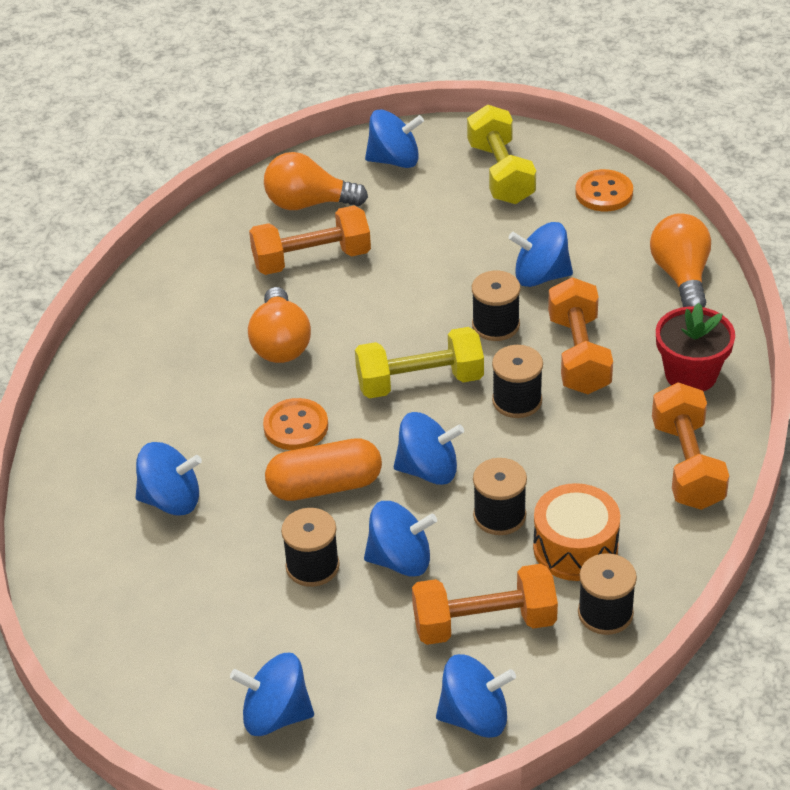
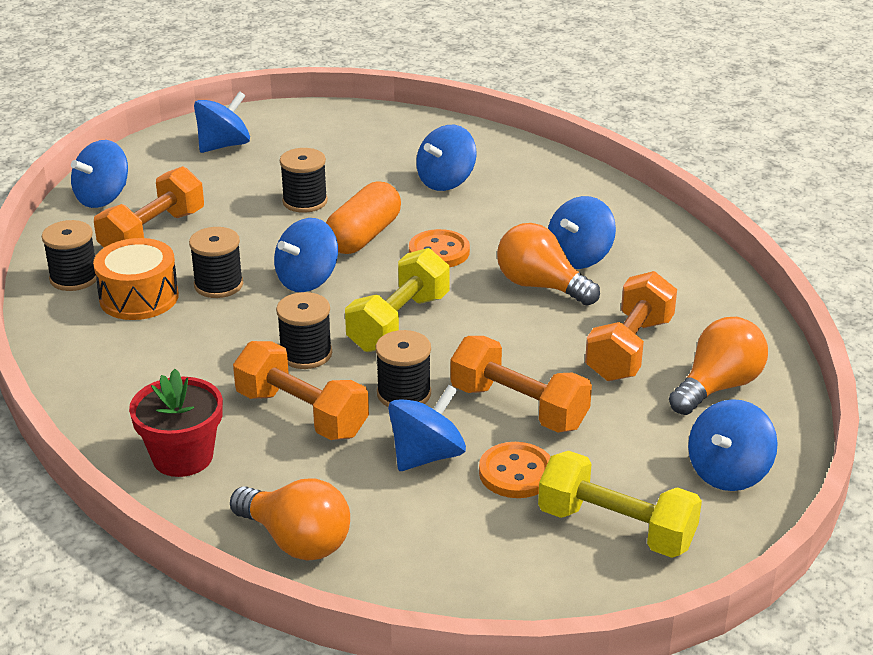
camera: 130 degrees right, 10 degrees down
(400, 560) = (253, 231): blue spinning top -> blue spinning top (579, 257)
(604, 193) = (488, 579): orange button -> orange button (516, 473)
(687, 465) = (109, 390): orange dumbbell -> orange dumbbell (518, 407)

